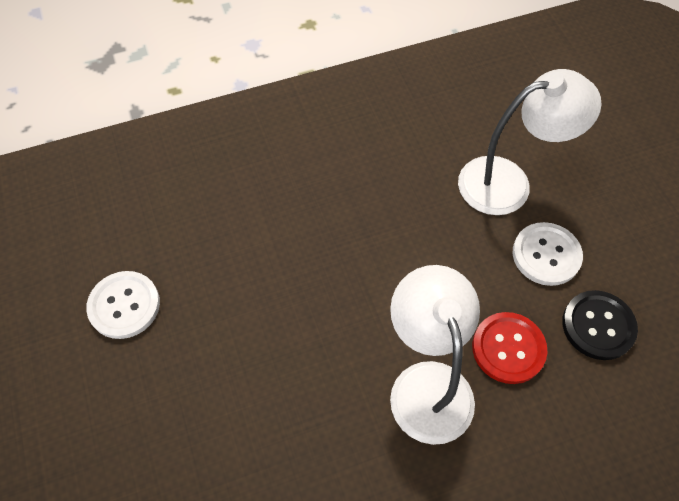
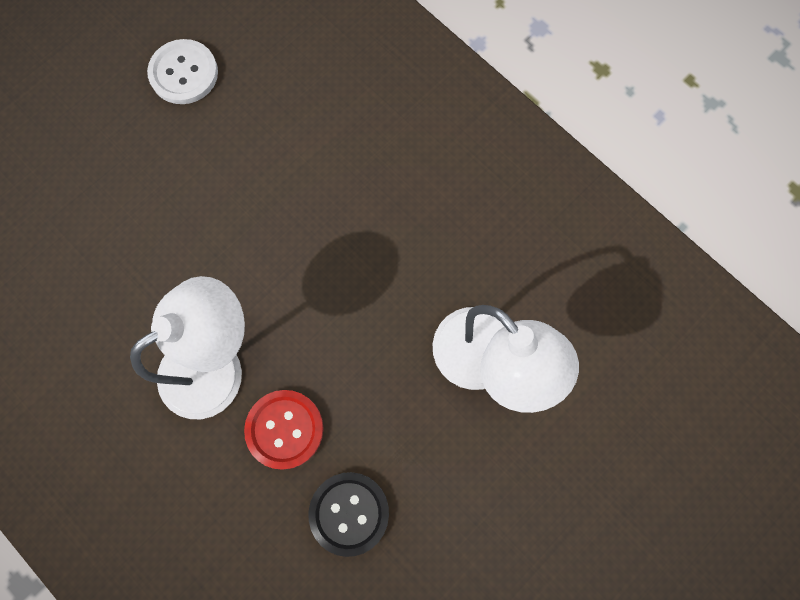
camera: 65 degrees right, 15 degrees up
(546, 255) = (411, 433): white button -> none

